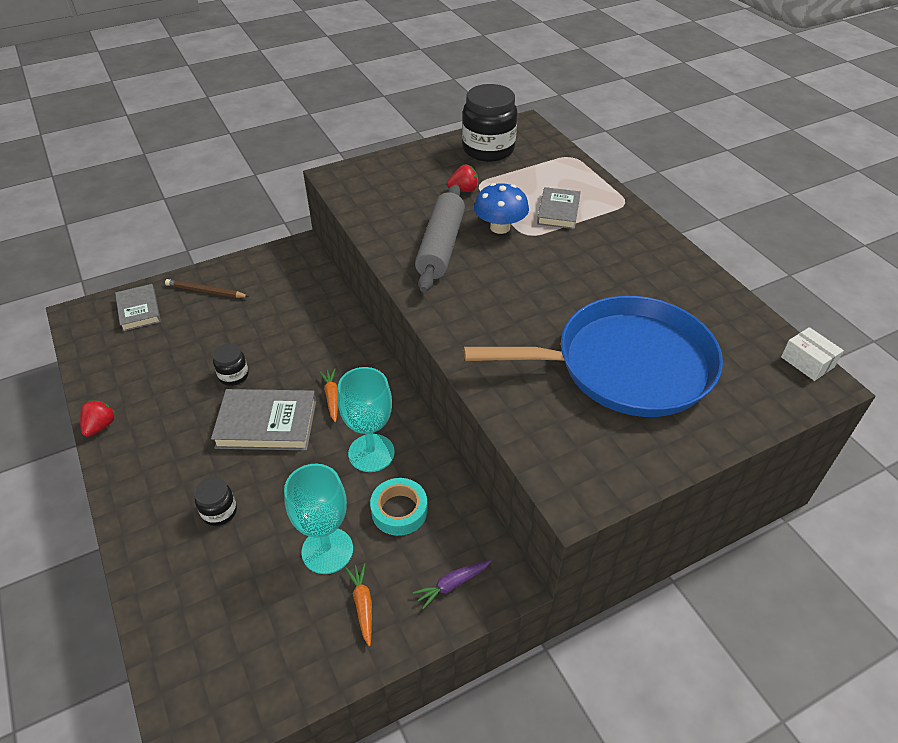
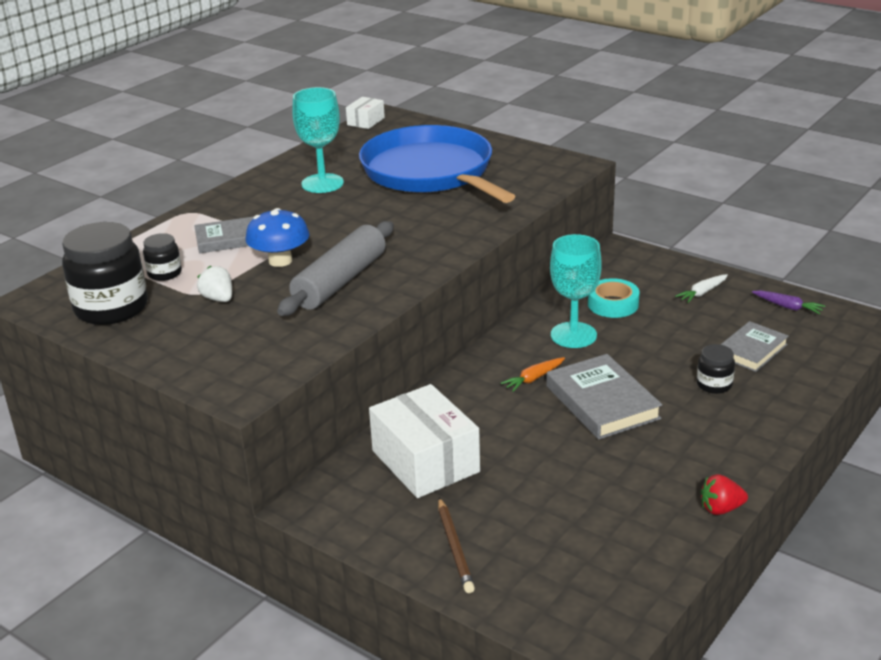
camera: 115 degrees left, 15 degrees down
(139, 310) = (538, 590): grey book -> grey book (752, 350)
(233, 375) = (566, 452): black jar -> black jar (164, 273)
(292, 306) = (425, 461): none -> white box
(327, 550) = (682, 321): turquoise goblet -> turquoise goblet (322, 183)
(363, 605) = (702, 293): orange carrot -> white carrot
(441, 246) = (340, 281): grey rolling pin -> grey rolling pin turned 45 degrees counterclockwise
(452, 584) = (645, 266): purple carrot -> purple carrot (787, 307)
(463, 190) = (218, 299): red strawberry -> white strawberry

